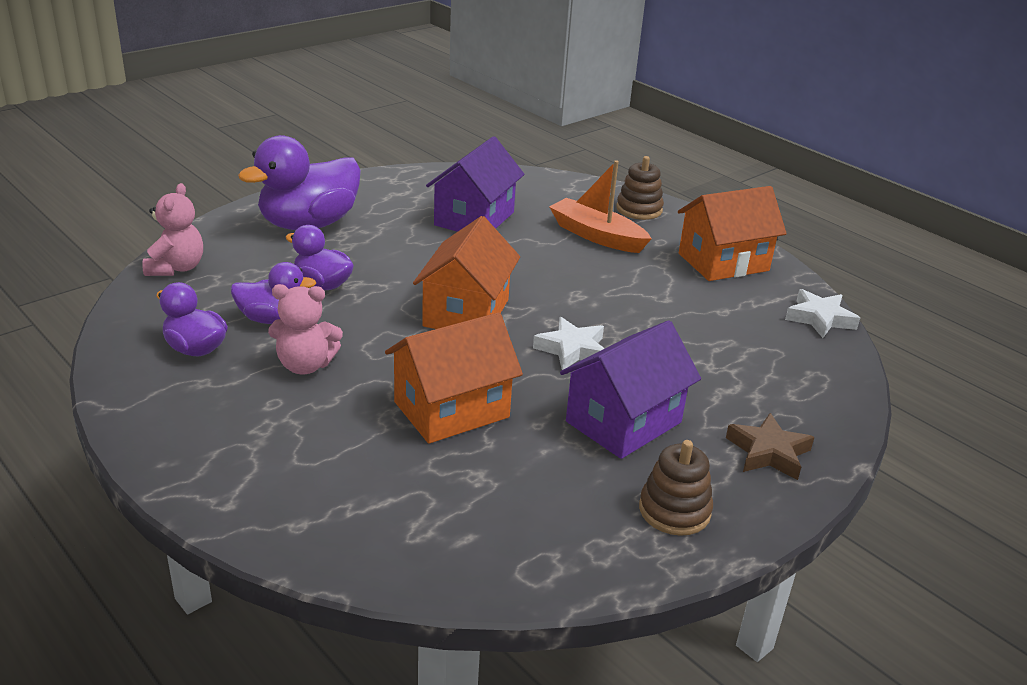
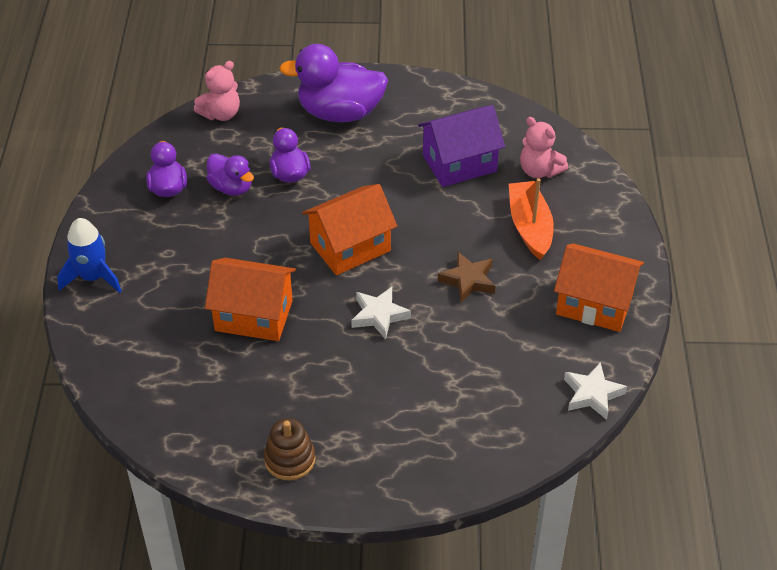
camera: 45 degrees right, 15 degrees up
(205, 469) = (93, 277): none -> blue rocket
(305, 365) = (212, 235): pink teddy bear -> pink teddy bear (539, 171)
(623, 422) = (339, 386): purple house -> none
(639, 209) = (601, 217): brown stacking toy -> none
(768, 452) = (397, 463): brown star -> brown star (468, 280)

